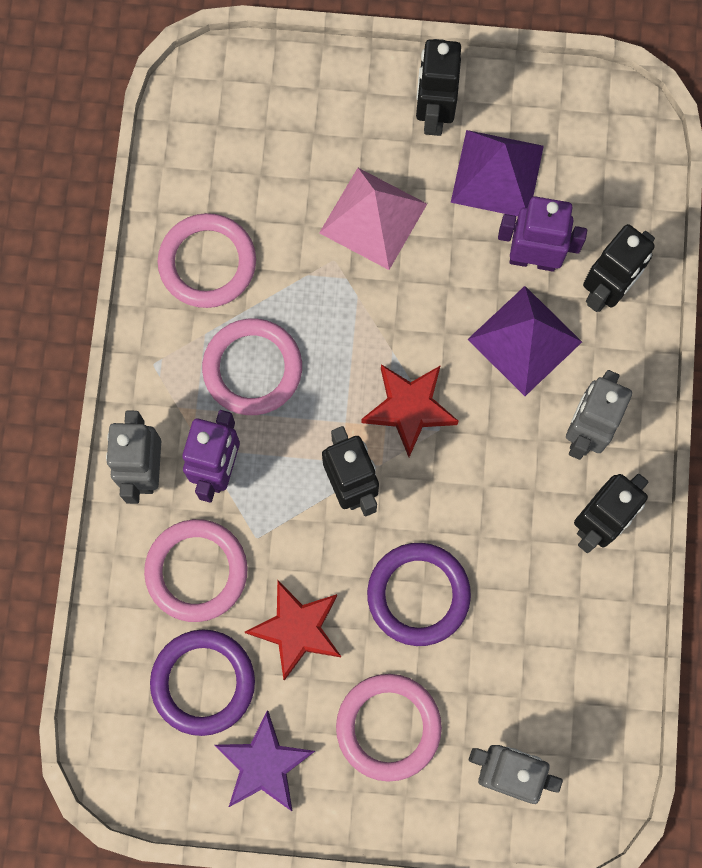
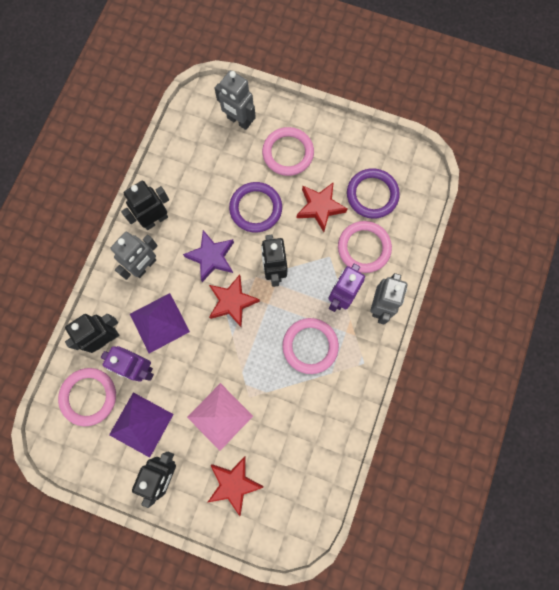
camera: 165 degrees left, 0 degrees up
(207, 263) = (320, 414): pink ring -> pink ring (89, 396)
(264, 764) = (351, 152): purple star -> purple star (211, 257)
(321, 126) = (233, 483): none -> red star

